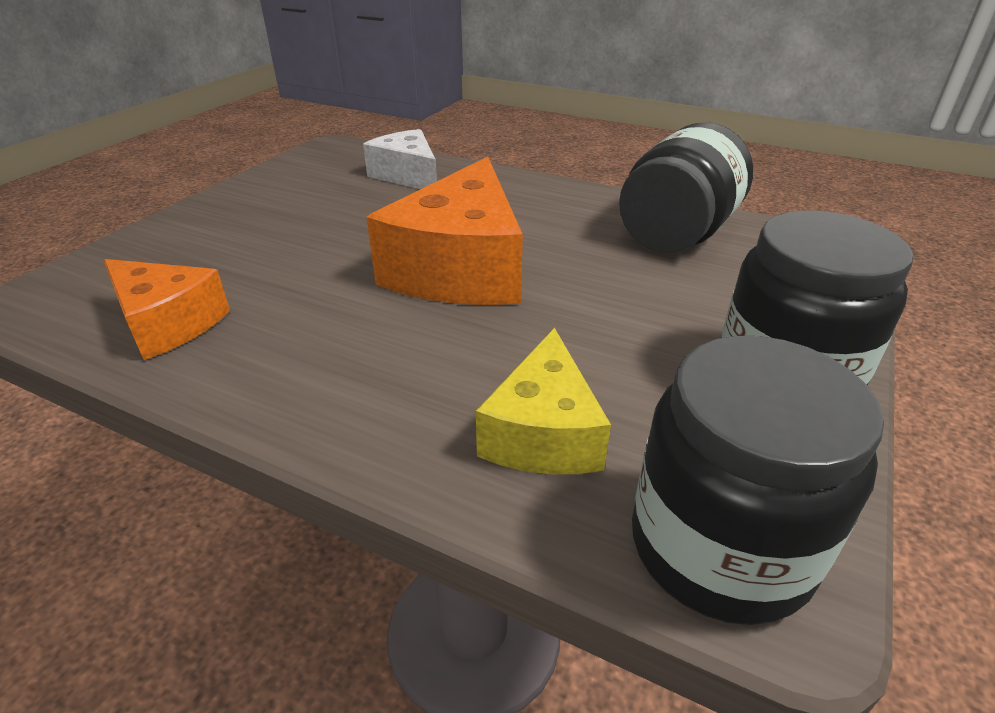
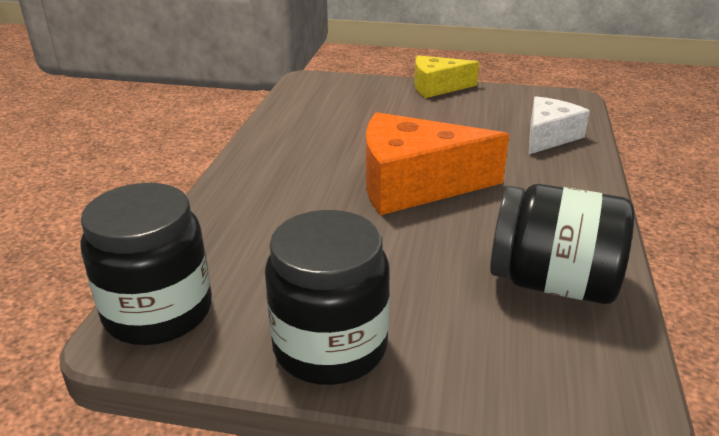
camera: 75 degrees right, 5 degrees down
(167, 323) = (304, 115): orange cheese -> none
(543, 432) = (243, 241): yellow cheese -> yellow cheese (437, 87)

